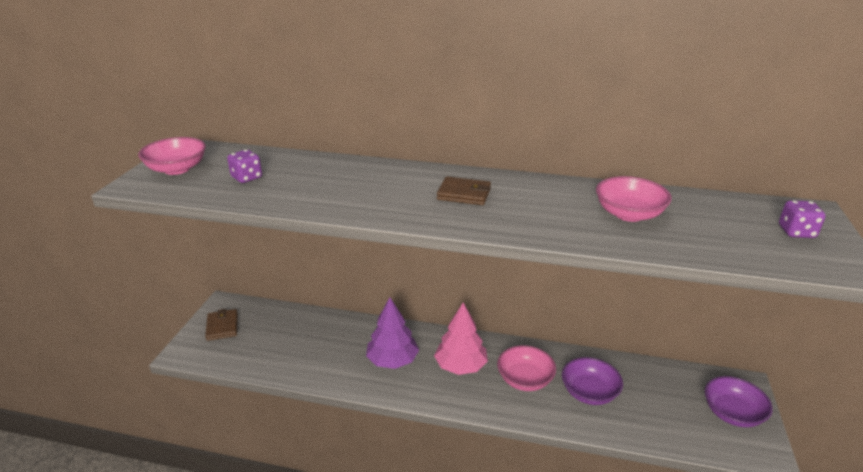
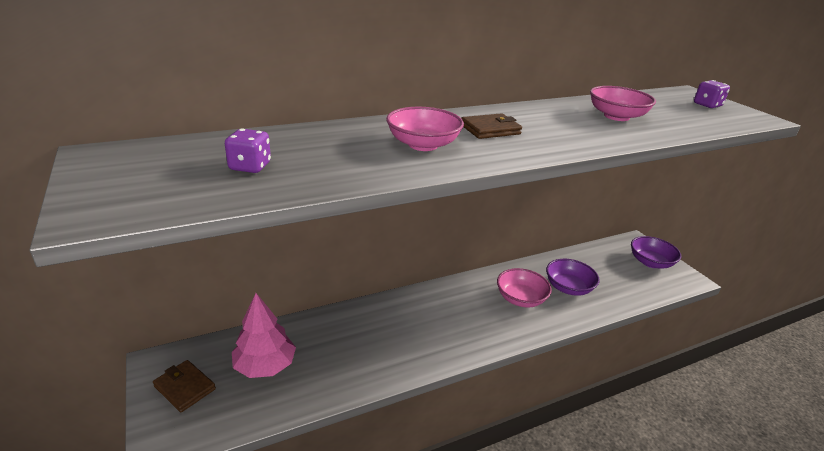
camera: 40 degrees left, 0 degrees up
(177, 169) = (129, 180): pink bowl -> pink bowl (423, 145)
(392, 360) = (407, 333): purple tree -> none
(460, 366) = (466, 311): pink tree -> pink tree (265, 366)

